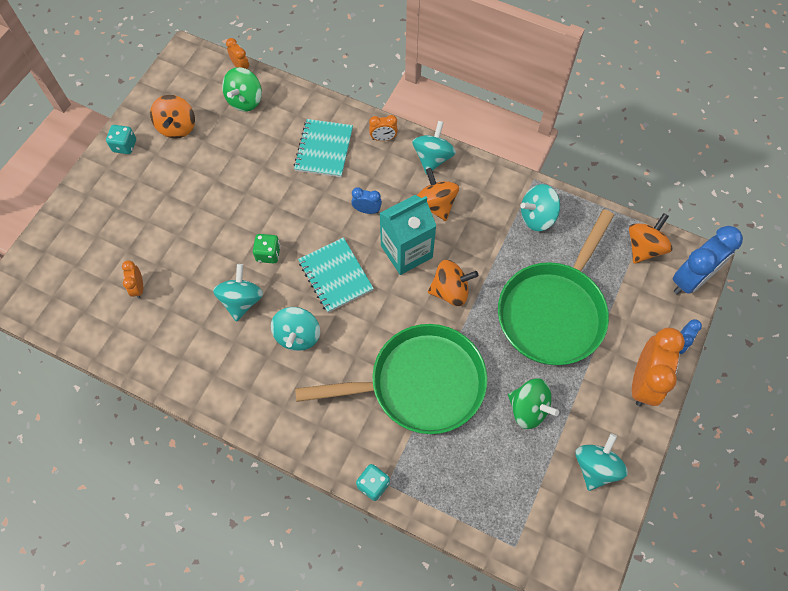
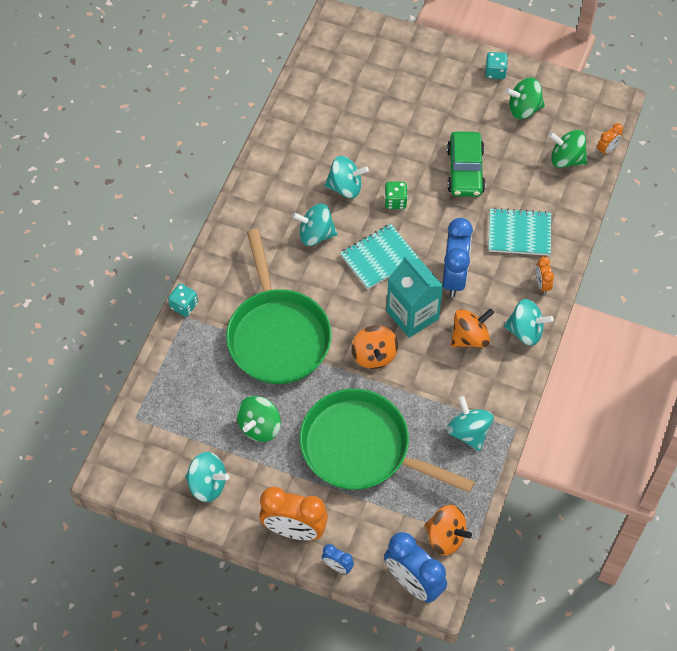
camera: 85 degrees right, 5 degrees down
(138, 288) = (349, 109): orange clock -> none
(177, 127) = (524, 109): orange spinning top -> green spinning top
(242, 186) = (465, 171): none -> green car
(367, 210) = (454, 277): blue clock -> blue clock, size x2.06

